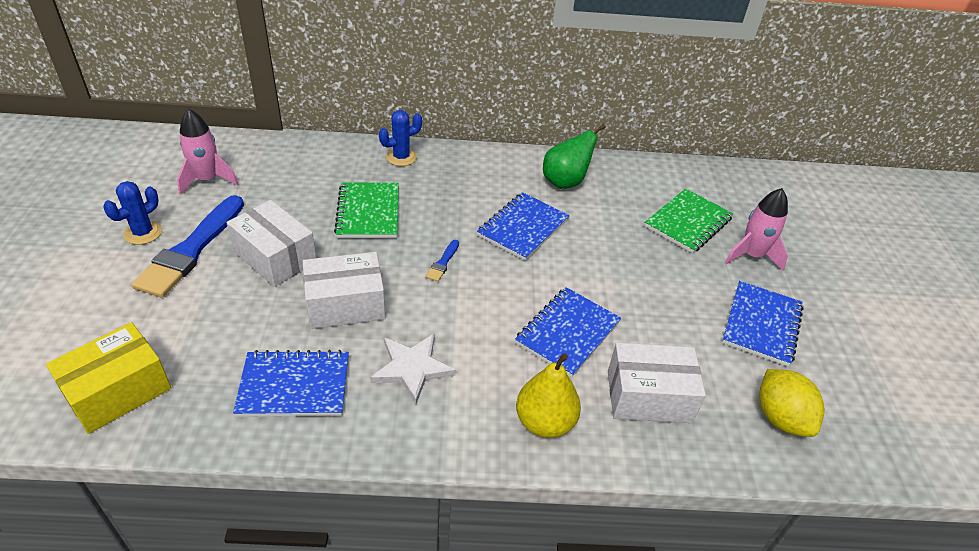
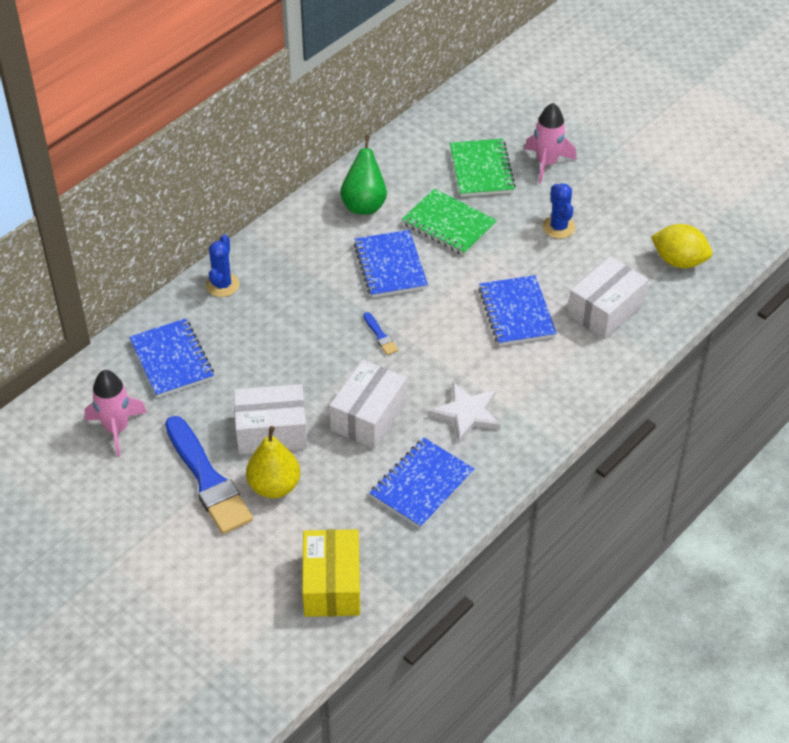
camera: 45 degrees left, 5 degrees up
(143, 233) = (151, 502): blue cactus -> blue cactus (558, 227)
(368, 212) = (275, 346): green notebook -> green notebook (449, 224)
(545, 422) = (575, 374): yellow pear -> yellow pear (274, 486)
(761, 324) = (607, 210): blue notebook -> blue notebook (172, 360)

